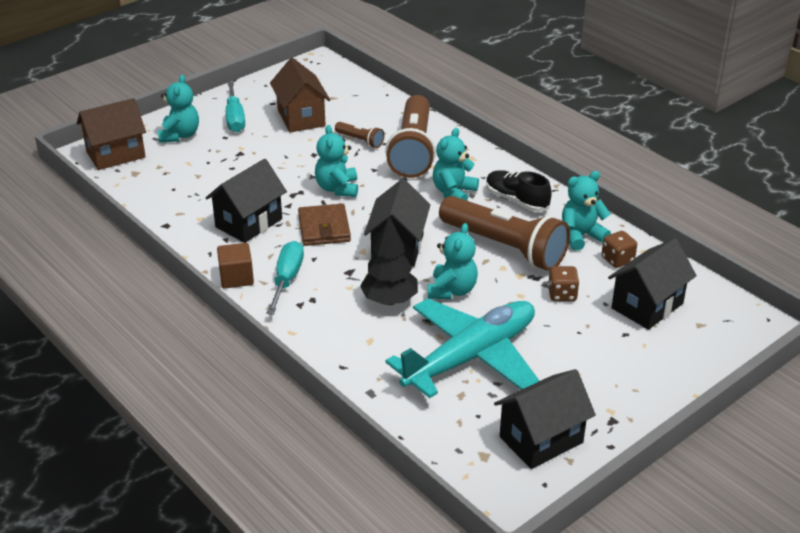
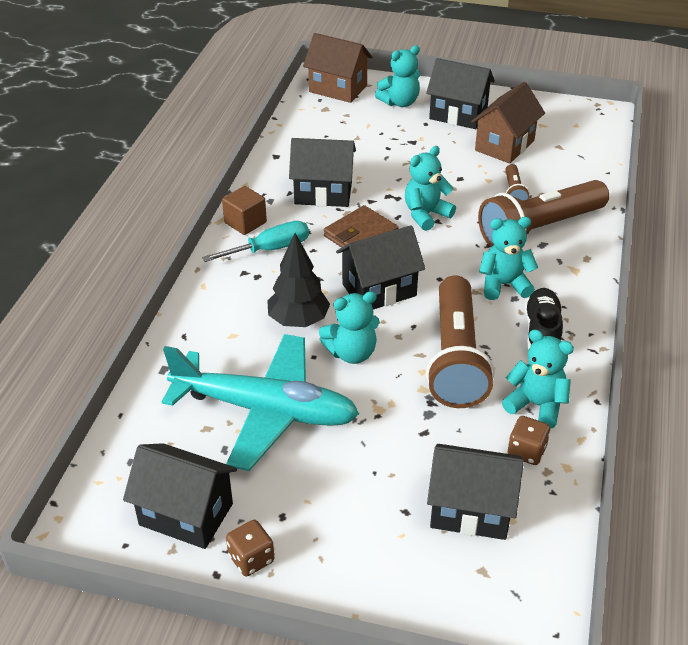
camera: 55 degrees right, 5 degrees up
(235, 118) = (458, 115): turquoise screwdriver -> black house
(562, 294) = (422, 433): brown dice -> brown dice (251, 558)

